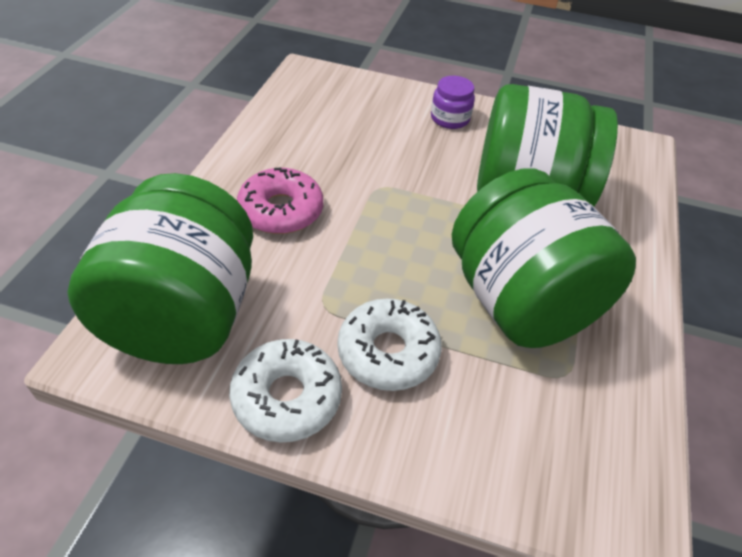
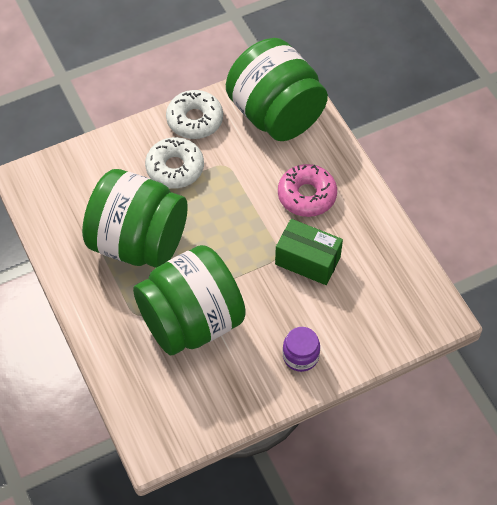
camera: 140 degrees right, 10 degrees up
(357, 165) = (307, 261): none -> green box

